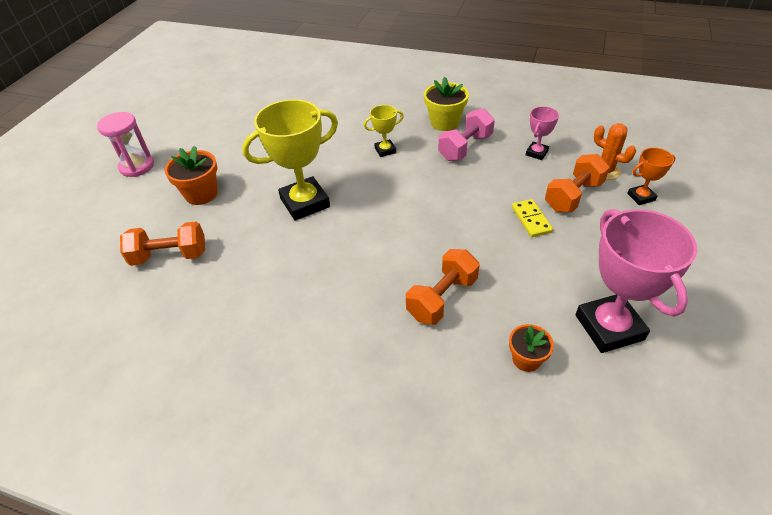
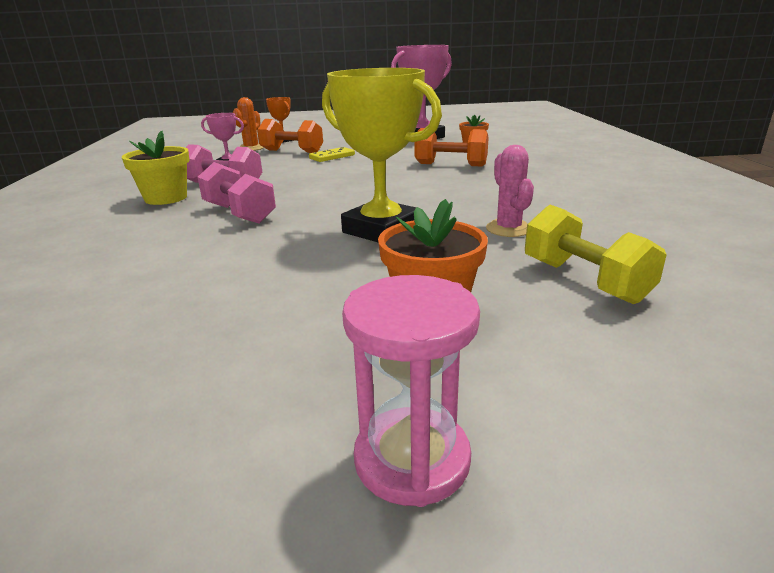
camera: 115 degrees left, 20 degrees down
(170, 256) = (584, 281): orange dumbbell -> yellow dumbbell
(255, 260) = (508, 229): none -> pink cactus
(385, 150) = (239, 213): yellow trophy -> pink dumbbell

